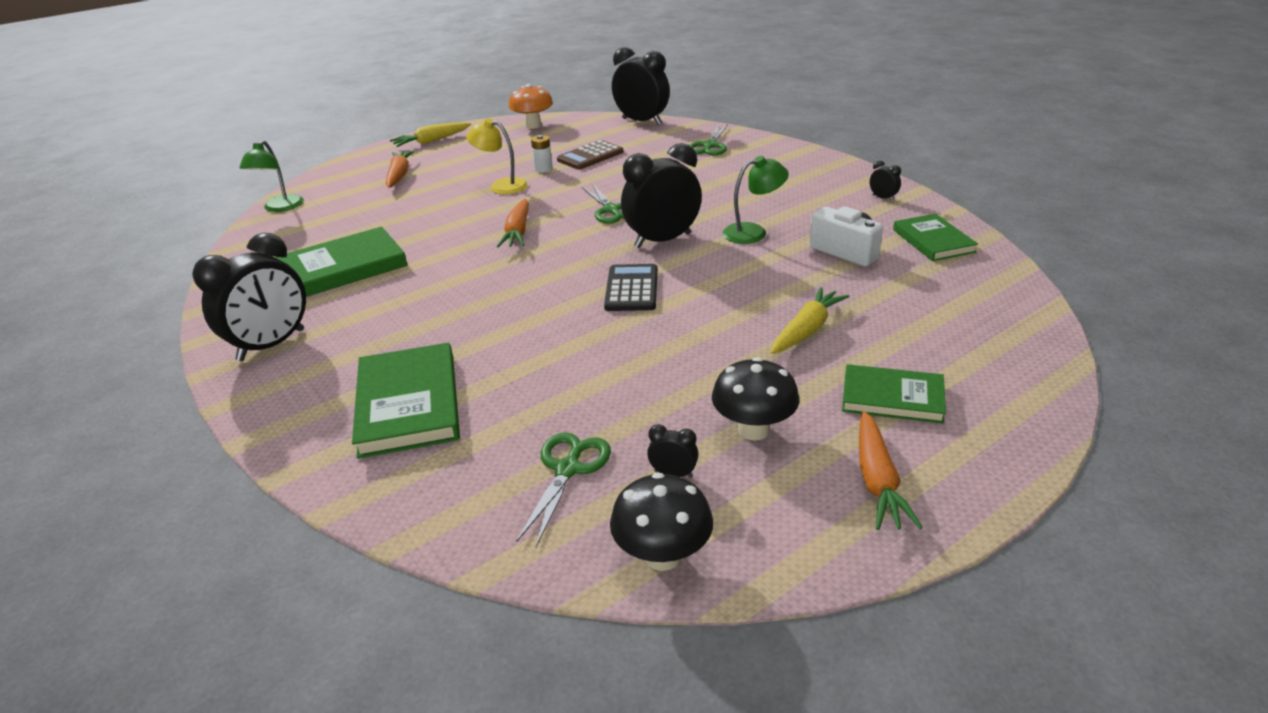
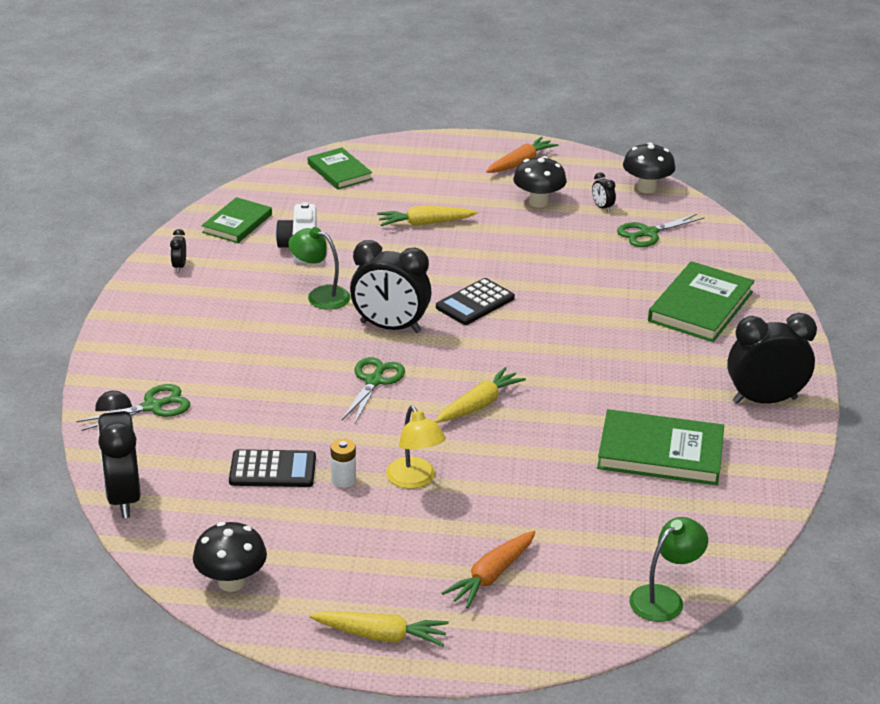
camera: 140 degrees left, 0 degrees up
(518, 232) = (479, 405): orange carrot -> yellow carrot
(533, 125) = (231, 582): orange mushroom -> black mushroom
(590, 156) = (272, 470): brown calculator -> black calculator
(892, 398) = (452, 179): green book -> green book (339, 171)

